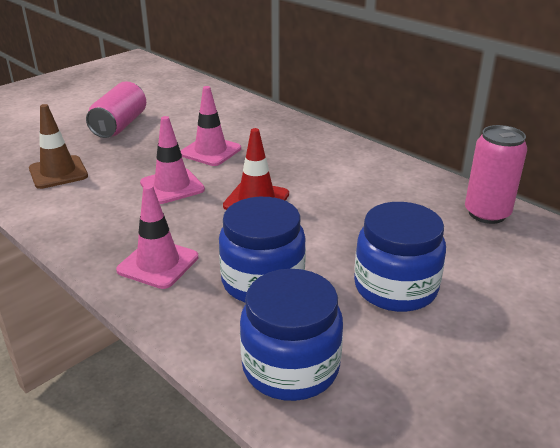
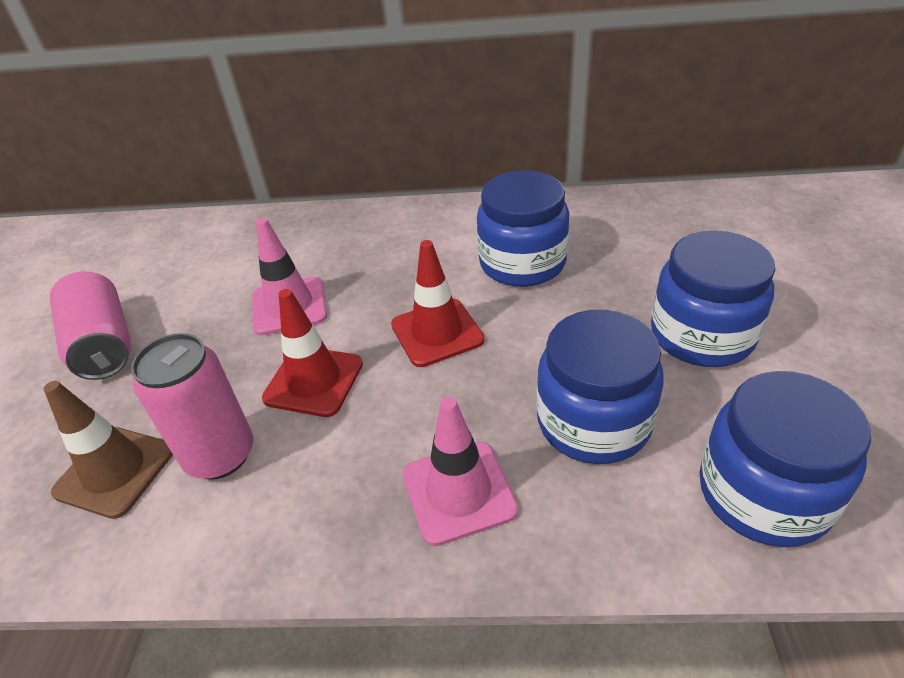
camera: 40 degrees left, 10 degrees up
(172, 186) = (314, 381): pink traffic cone -> red traffic cone
(356, 196) = (522, 263): none -> blue jar
(487, 213) = (648, 211): pink can -> pink can (220, 455)

